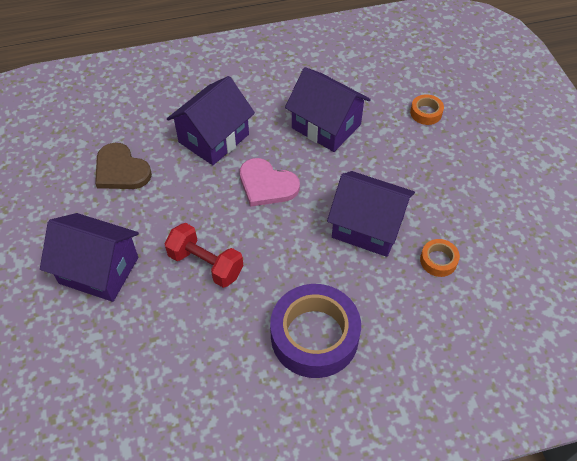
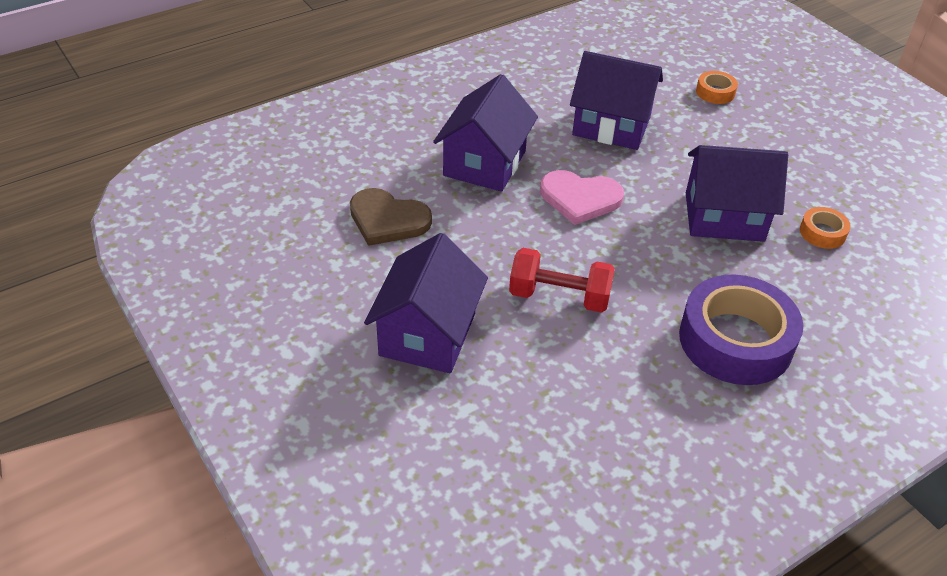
camera: 20 degrees left, 10 degrees down
(99, 270) = (427, 334): purple house -> purple house turned 75 degrees counterclockwise

